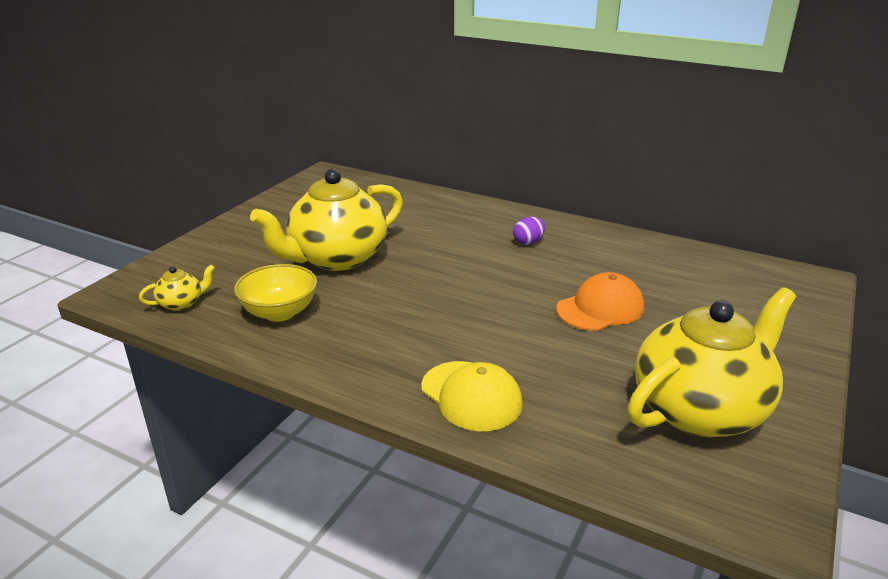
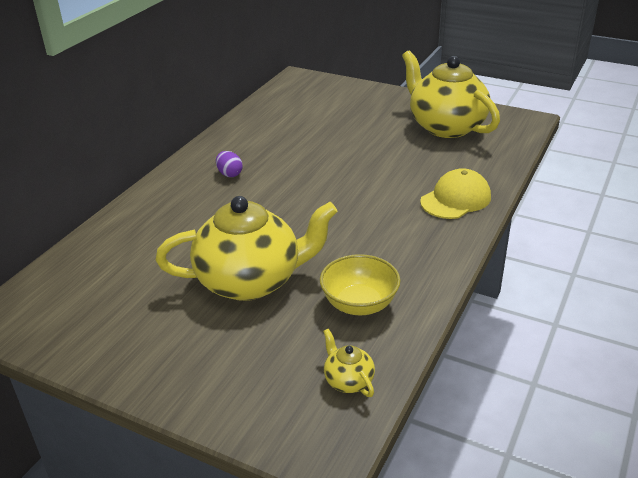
camera: 90 degrees left, 5 degrees up
(337, 258) = (251, 281): yellow teapot -> yellow teapot turned 60 degrees counterclockwise
(600, 308) = (339, 148): orange cap -> none

